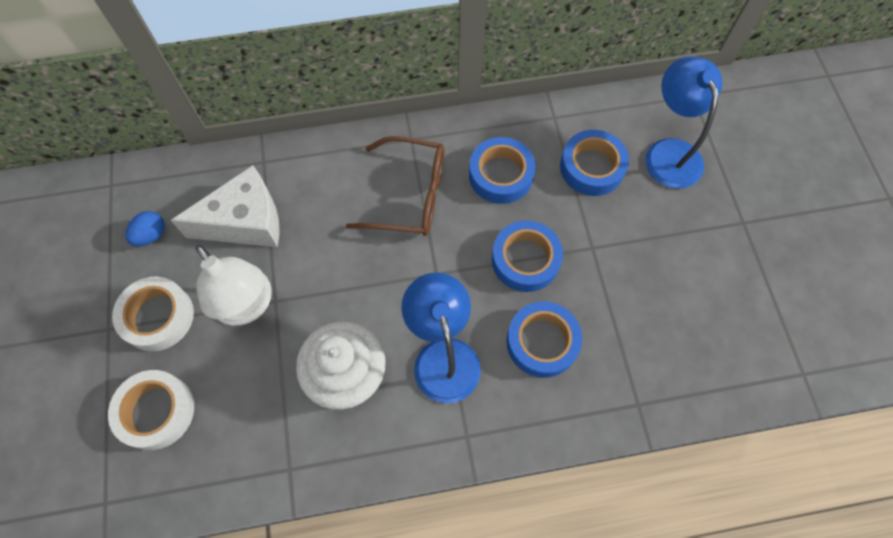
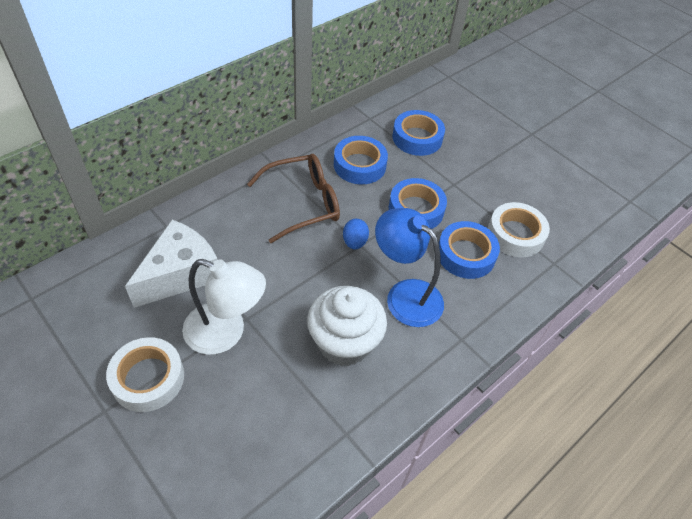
camera: 35 degrees left, 15 degrees down
(151, 235) = (98, 319): blue egg -> blue egg (354, 242)
(156, 411) = (198, 452): white tape -> white tape (515, 234)
(669, 152) = (458, 112): blue lamp -> none

